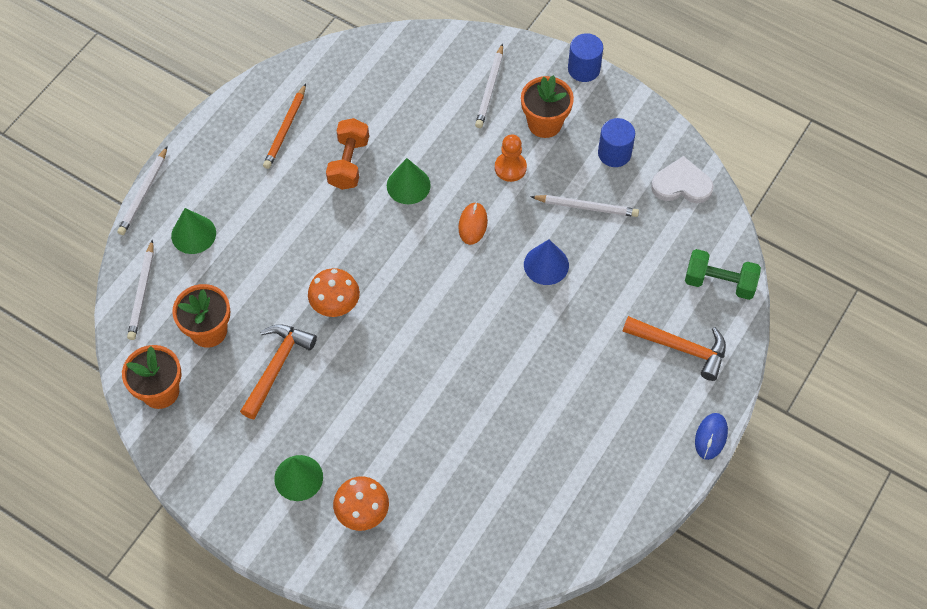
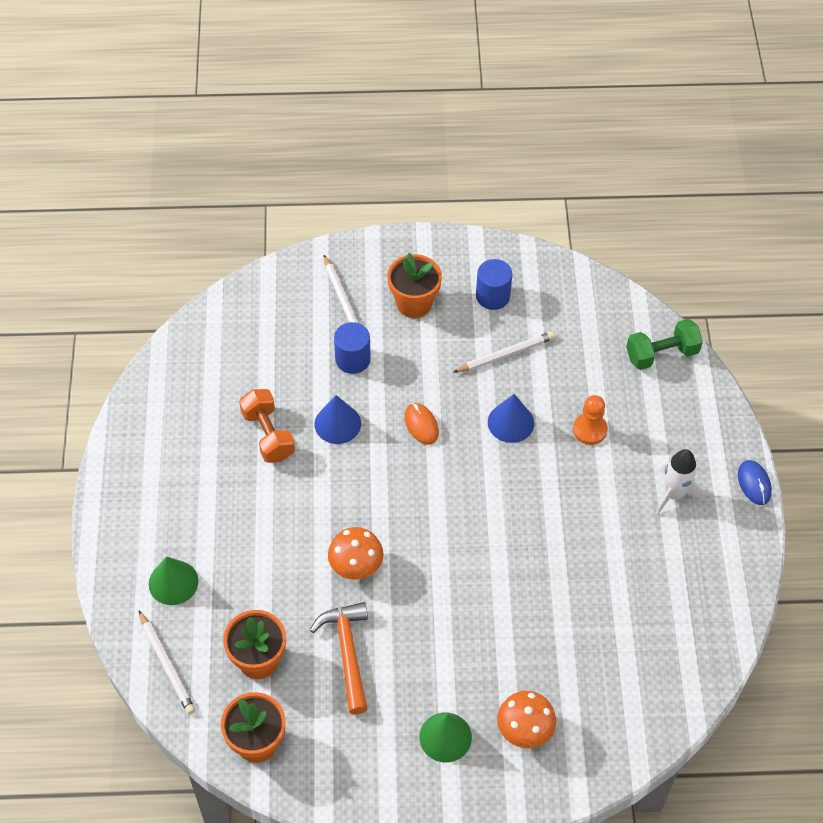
camera: 35 degrees left, 5 degrees down
(144, 193) = (94, 574): white pencil -> none
(285, 129) = (184, 438): orange pencil -> none
(408, 185) = (337, 423): green cone -> blue cone
(510, 168) = (415, 358): orange pawn -> orange pawn (589, 430)
(584, 69) = (410, 239): blue cylinder -> blue cylinder (352, 359)
(634, 404) = (674, 494): none -> white rocket
(680, 347) = (673, 426): orange hammer -> none
(681, 184) = (568, 291): white heart -> none

